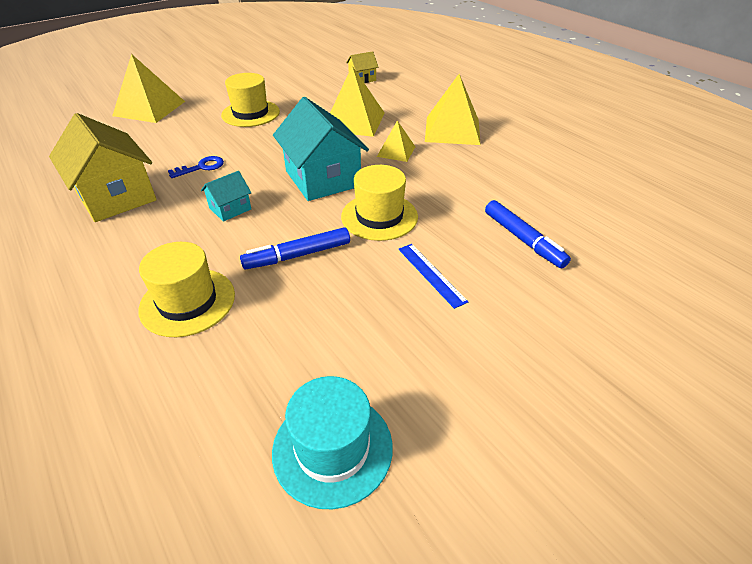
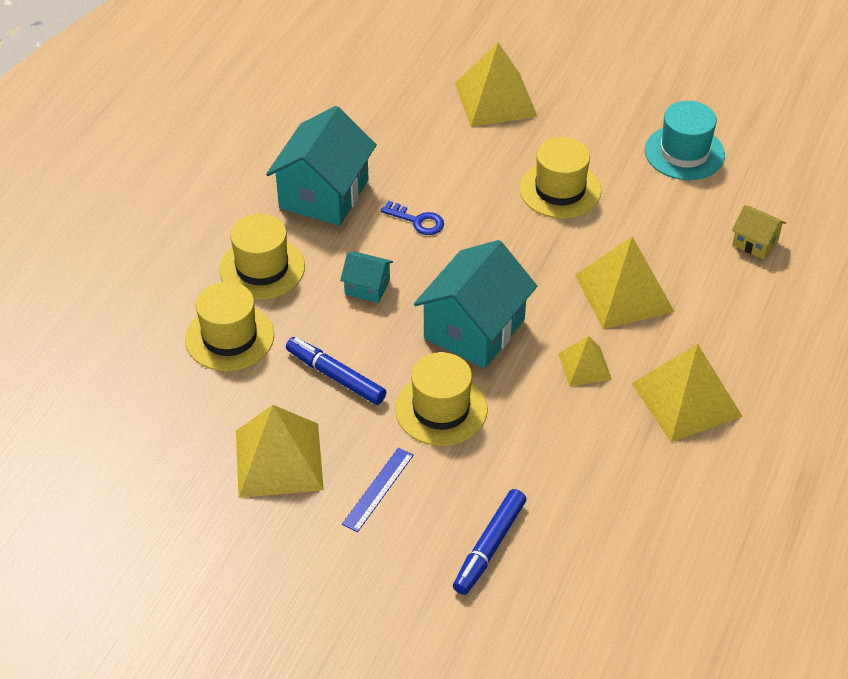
camera: 60 degrees right, 5 degrees up
(116, 196) = (324, 194): yellow house -> turquoise house
(140, 254) = (262, 268): none -> yellow hat
(332, 448) = (151, 505): turquoise hat -> turquoise hat (684, 153)
(354, 322) = (279, 459): none -> yellow pyramid

